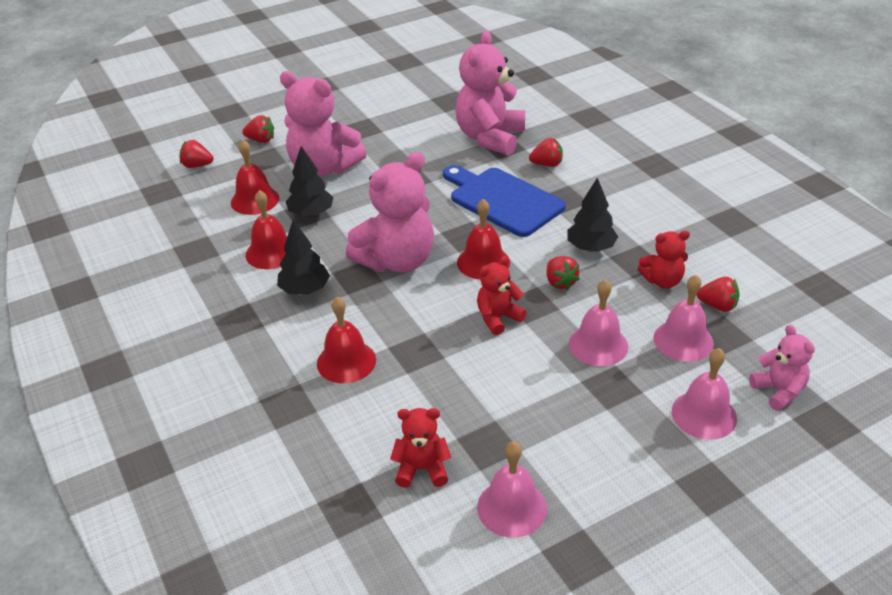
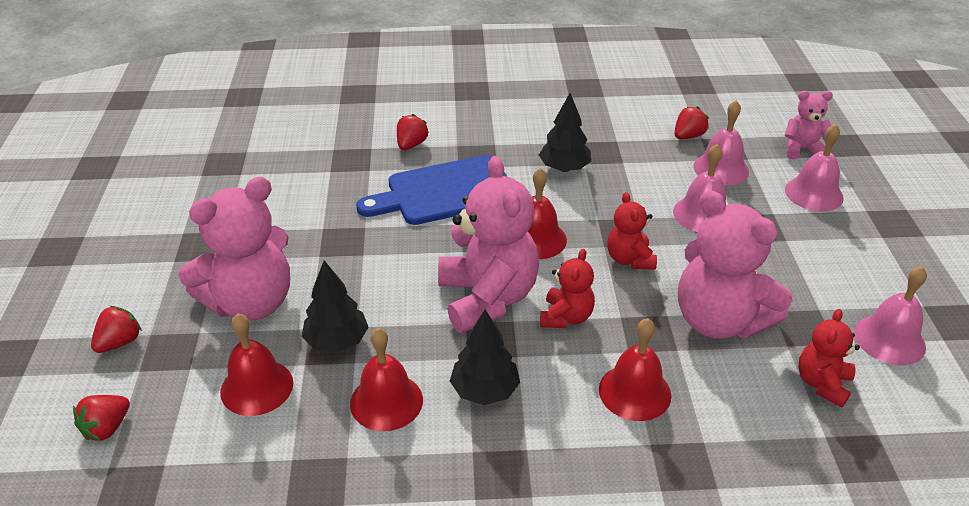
camera: 65 degrees left, 0 degrees up
(490, 138) = (327, 162): pink teddy bear -> pink teddy bear (719, 320)
(560, 282) = (602, 203): red strawberry -> none
(662, 281) = (638, 149): red teddy bear -> red teddy bear (566, 317)

